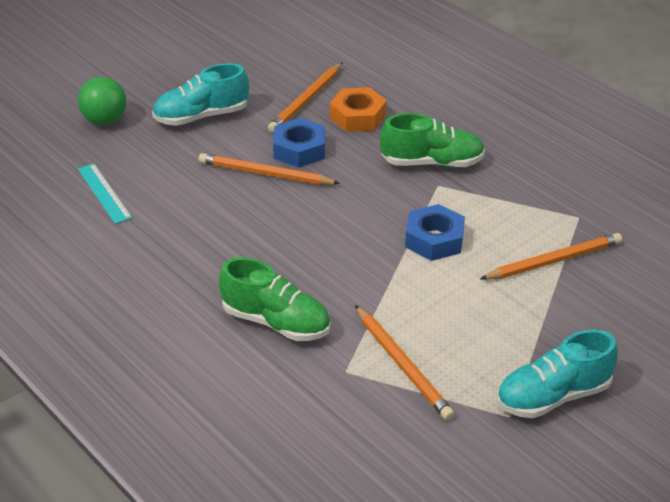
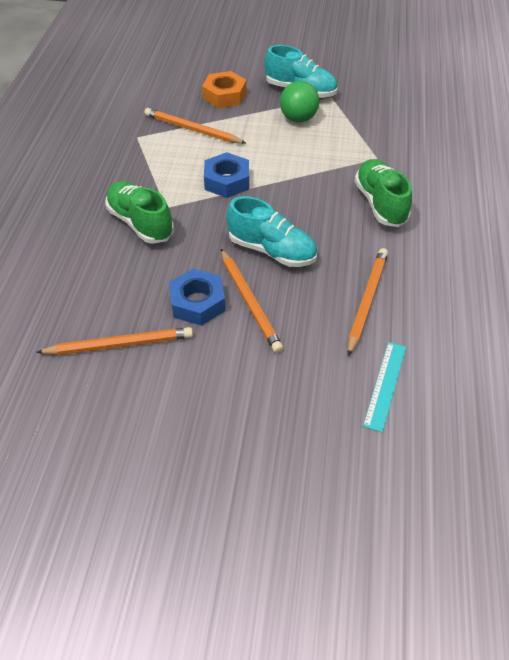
camera: 130 degrees left, 10 degrees up
(105, 120) = (298, 477): green ball -> green ball (298, 118)
(201, 116) = (215, 403): turquoise shoe -> turquoise shoe (272, 250)
(358, 116) = (115, 296): orange nut -> orange nut (224, 95)
(402, 365) = (345, 142): orange pencil -> orange pencil (367, 301)

